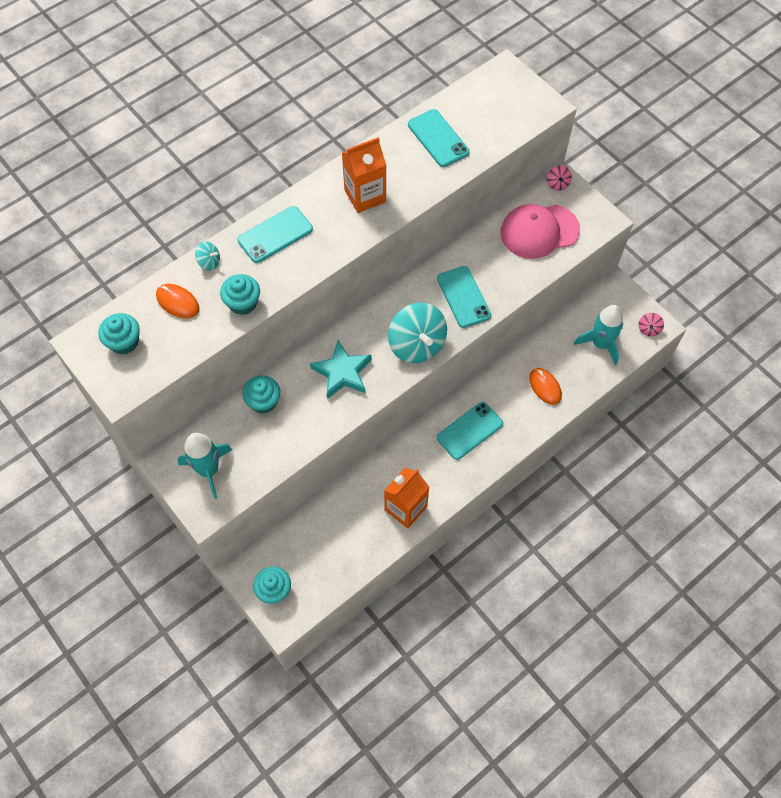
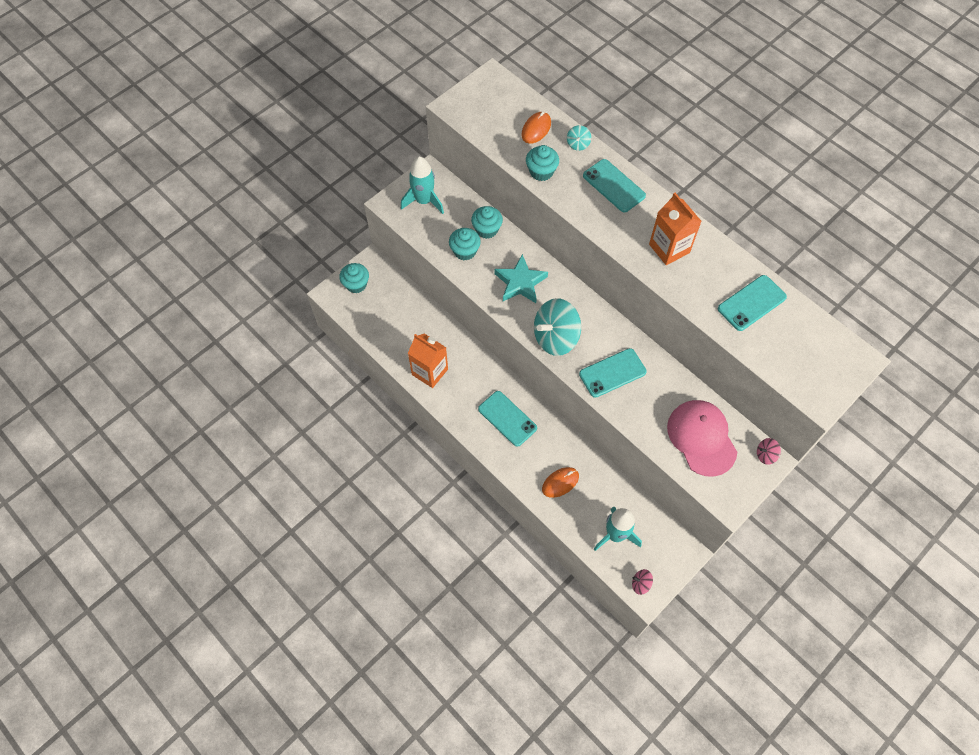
camera: 85 degrees right, 0 degrees up
(124, 342) = (495, 101): turquoise cupcake -> turquoise cupcake (465, 251)

